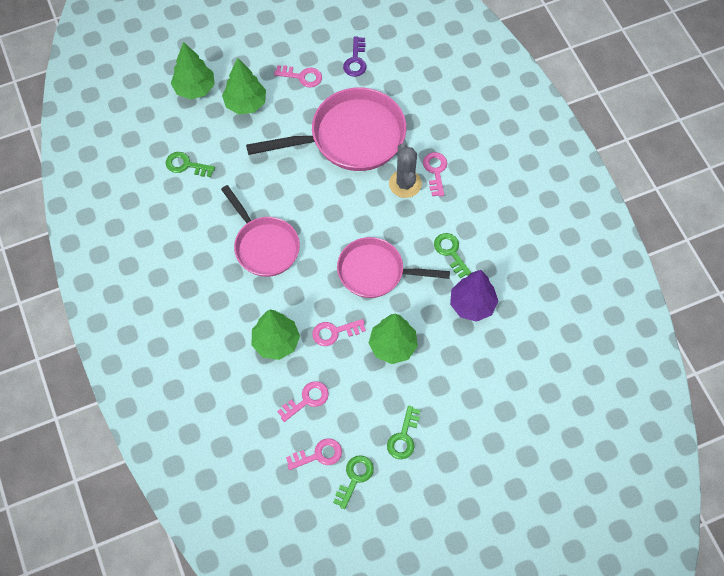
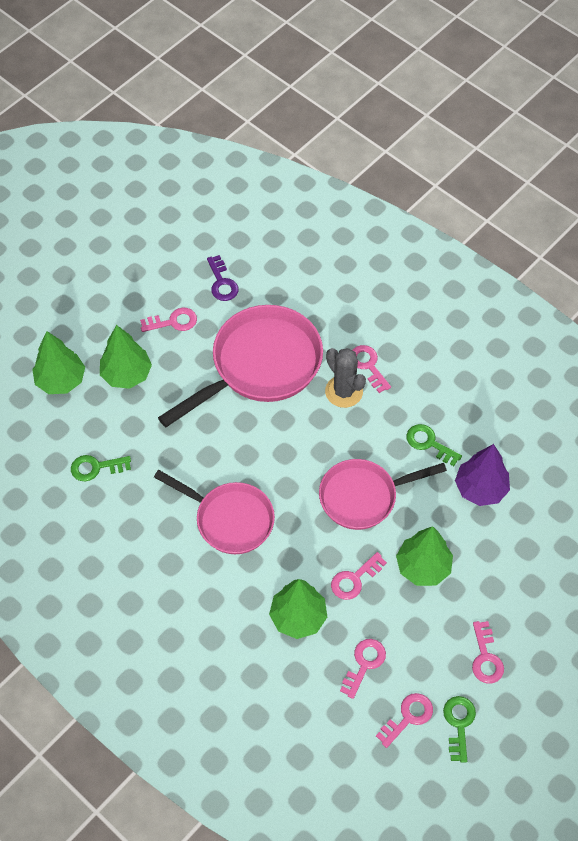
camera: 25 degrees left, 5 degrees down
(403, 437) = (485, 657): green key -> pink key

